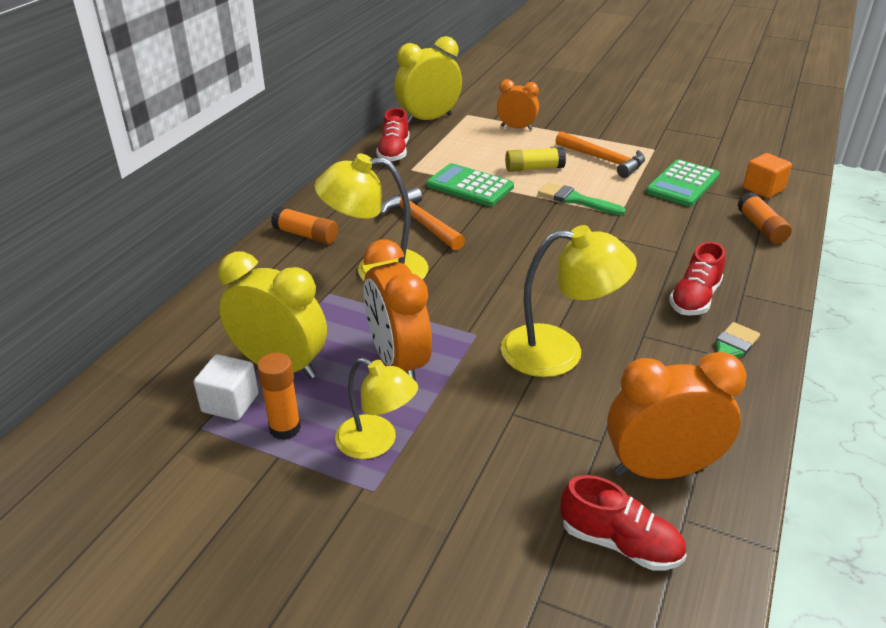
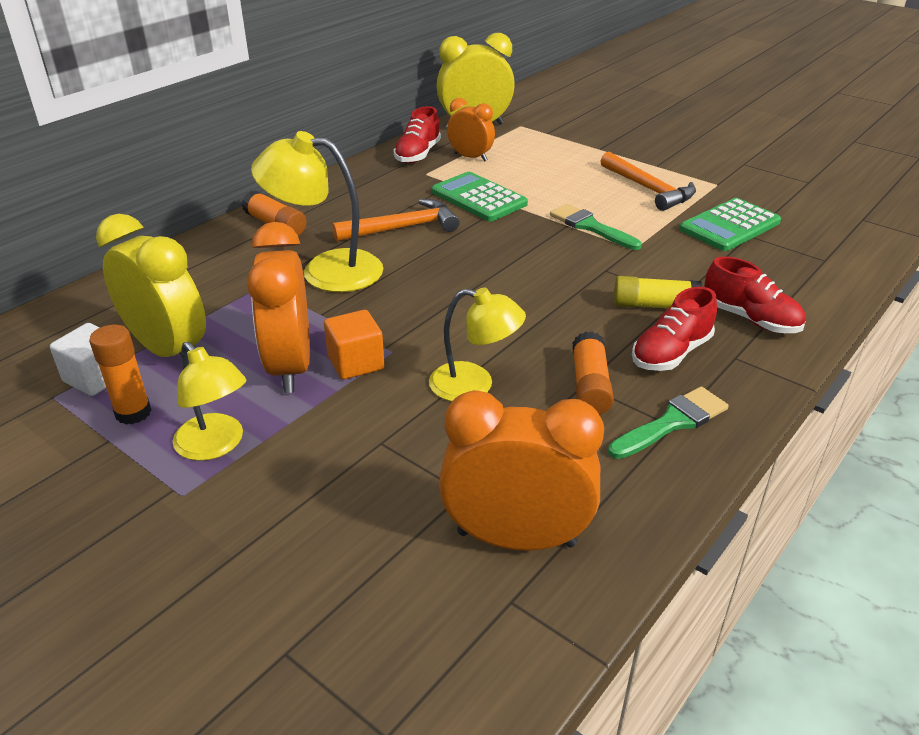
camera: 15 degrees right, 0 degrees up
(421, 222) = (403, 228): orange hammer -> orange hammer turned 90 degrees clockwise
(516, 128) = (567, 145): orange clock -> orange clock (470, 157)
(534, 168) = (562, 188): yellow glue stick -> yellow glue stick (654, 306)
(559, 351) = (474, 385): yellow lamp -> yellow lamp, size x0.67
(620, 543) = (417, 612): red shoe -> red shoe (750, 319)
(761, 227) = (802, 286): orange glue stick -> orange glue stick (590, 386)
(763, 189) = (829, 243): orange cube -> orange cube (356, 363)

